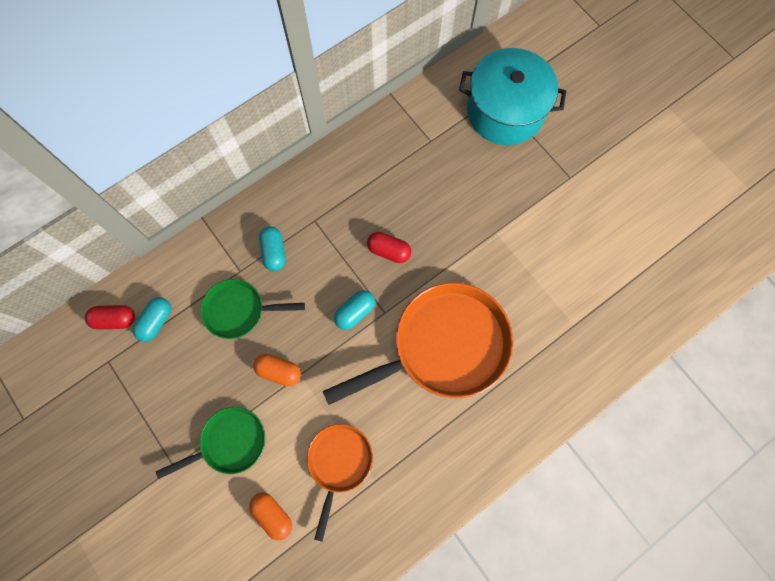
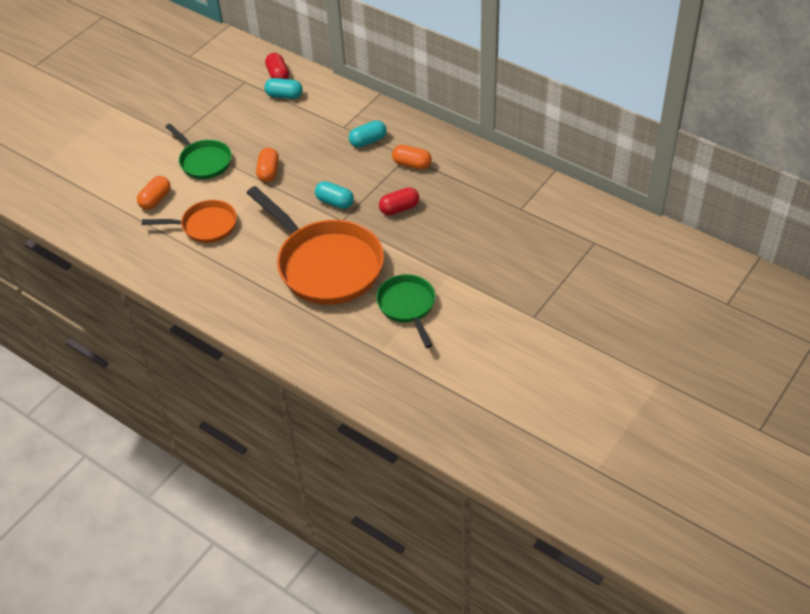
camera: 75 degrees right, 25 degrees down
(239, 310) = (310, 136): green pan -> green pan (407, 306)
(328, 219) = (412, 164): none -> orange capsule
(389, 251) = (399, 208): red capsule -> red capsule turned 60 degrees clockwise
(505, 111) = (581, 252): turquoise pot -> none

